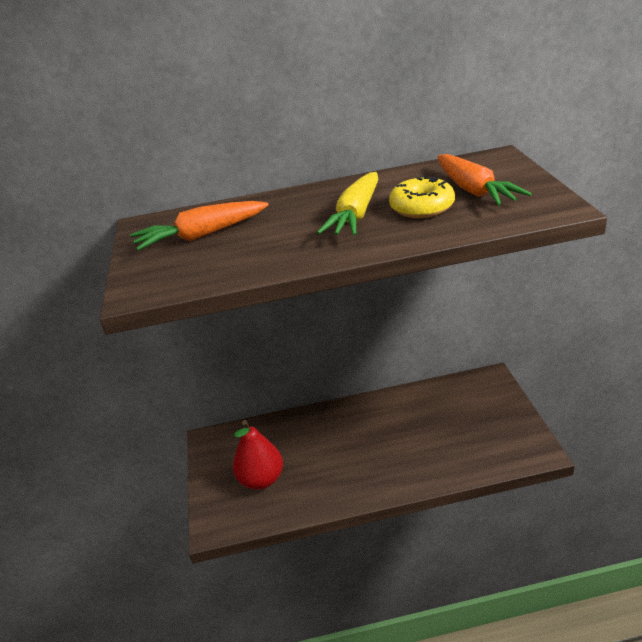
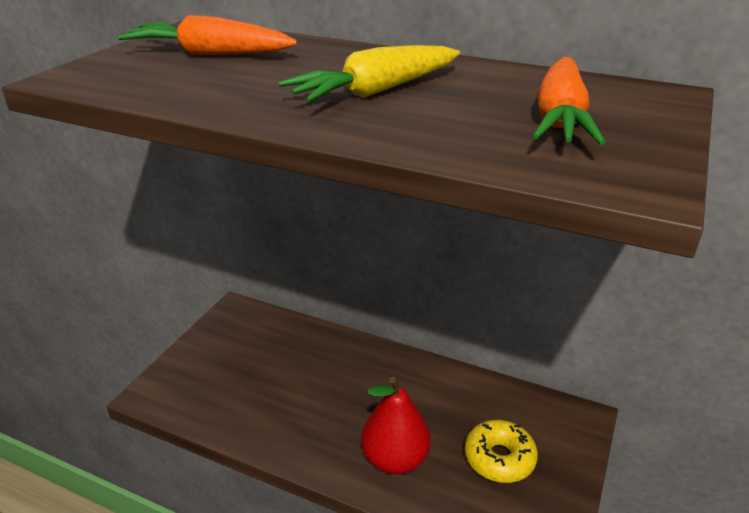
camera: 30 degrees right, 0 degrees up
(261, 480) = (233, 377): red pear -> red pear (395, 459)
(422, 207) = (461, 112): yellow donut -> yellow donut (499, 458)

